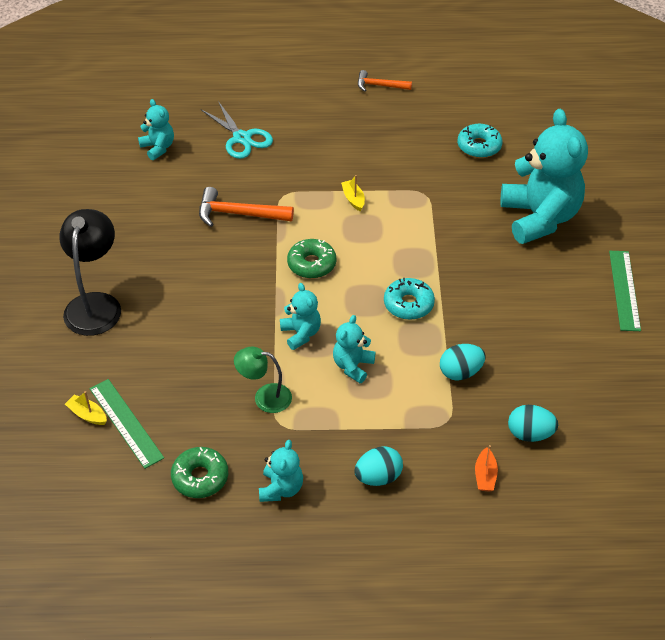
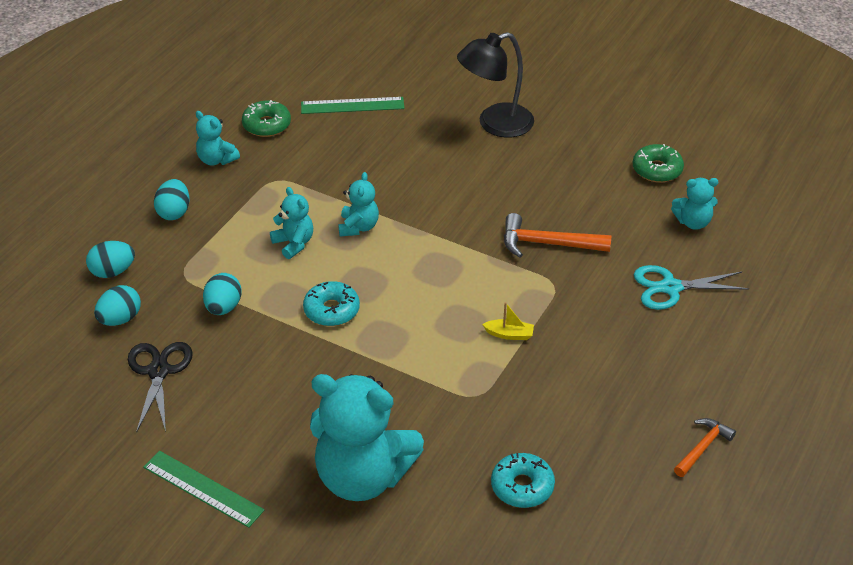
camera: 120 degrees right, 5 degrees down
(87, 415) = (378, 90): yellow boat -> none
(95, 304) = (495, 124): black lamp -> black lamp turned 120 degrees clockwise
(239, 214) = (548, 244): orange hammer -> orange hammer turned 120 degrees counterclockwise
(265, 397) = (309, 182): green lamp -> none
(301, 333) = (358, 227): turquoise teddy bear -> turquoise teddy bear turned 90 degrees counterclockwise
(311, 264) = (438, 266): green donut -> green donut (657, 170)
(485, 475) = (112, 272): orange boat -> turquoise egg
(556, 374) = (158, 371): none -> black scissors

